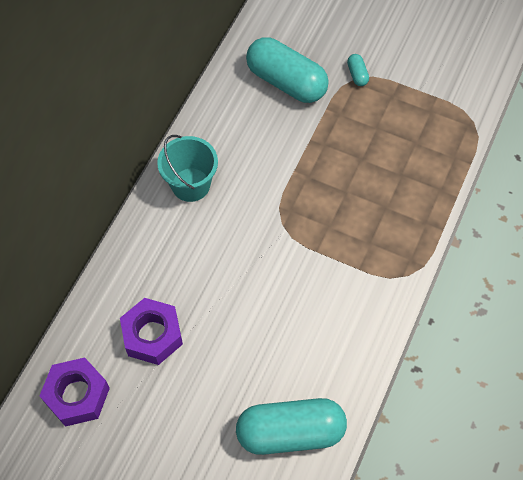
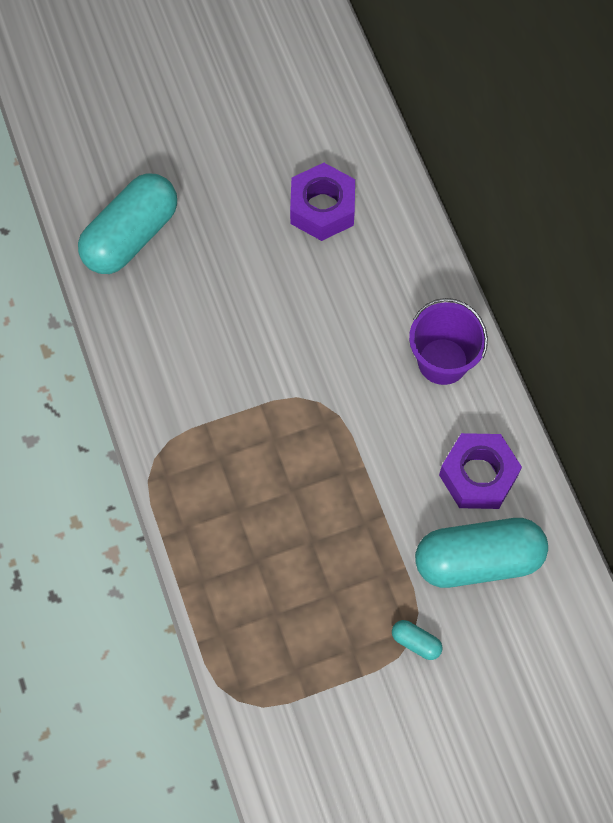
camera: 135 degrees right, 5 degrees up
(77, 395) = (328, 117): purple nut -> purple nut (478, 476)
(190, 184) = (442, 361): turquoise bucket -> purple bucket

